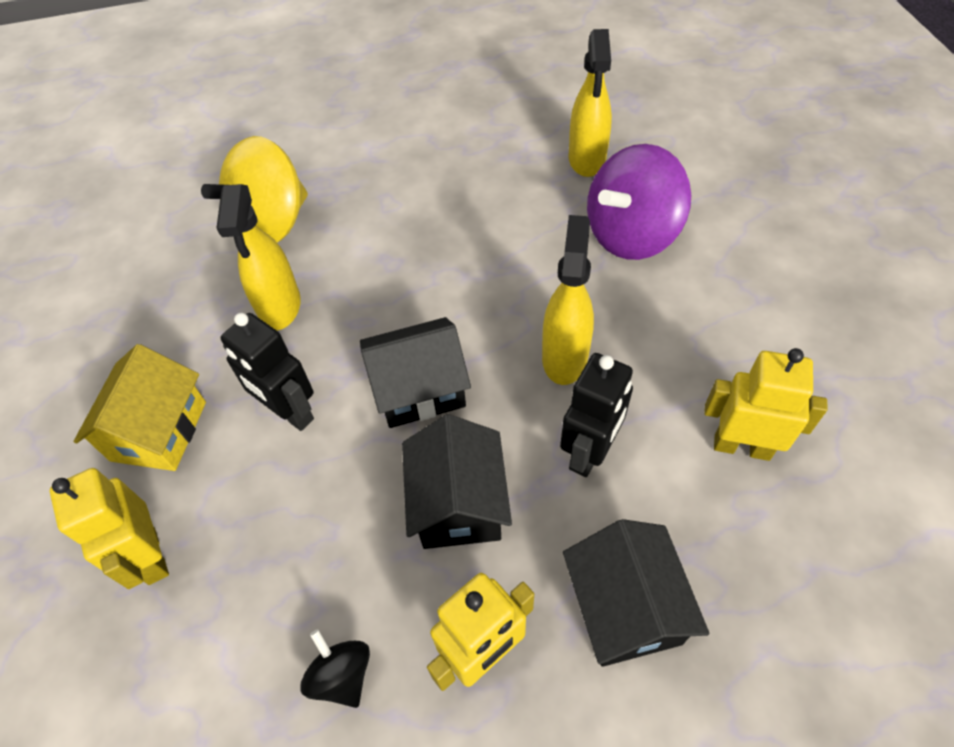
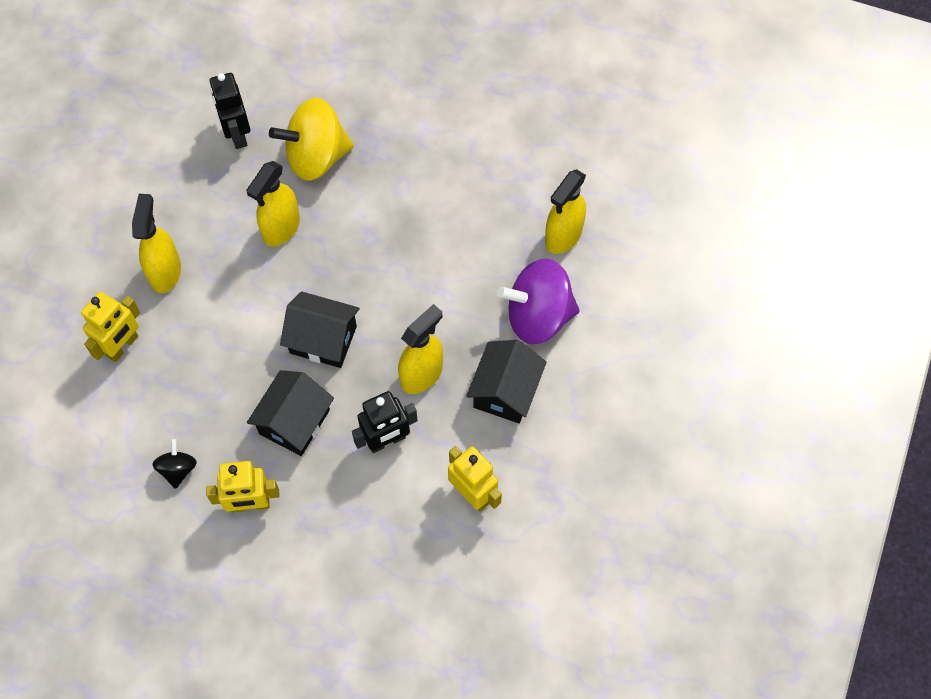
camera: 30 degrees right, 10 degrees up
(151, 556) = (122, 346): yellow robot -> yellow robot turned 150 degrees counterclockwise
(159, 431) = (165, 272): yellow house -> yellow spray bottle
(289, 412) = (242, 306): black robot -> black robot (237, 134)
(625, 607) = (335, 531): black house -> black house (505, 391)

